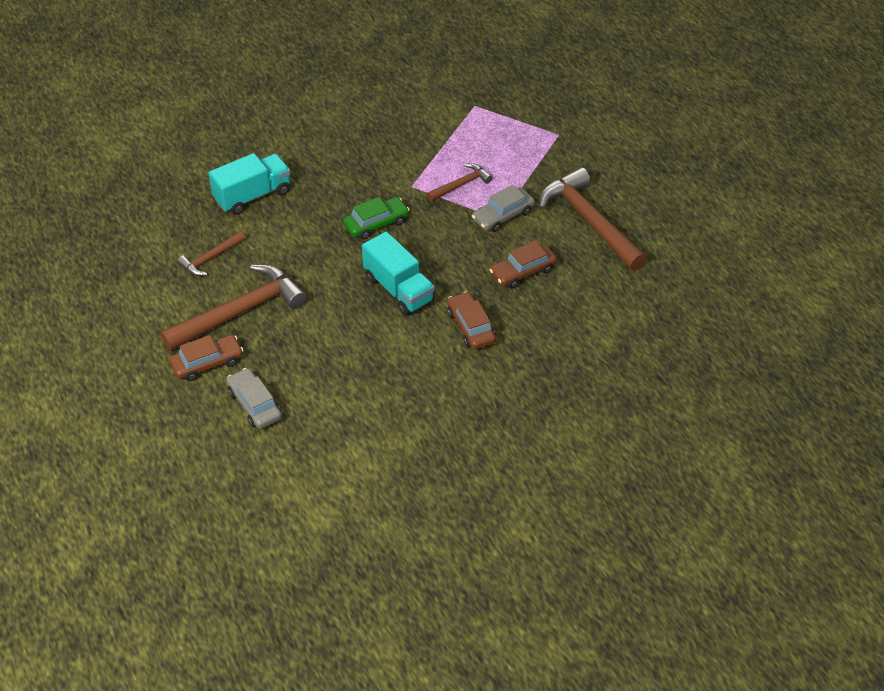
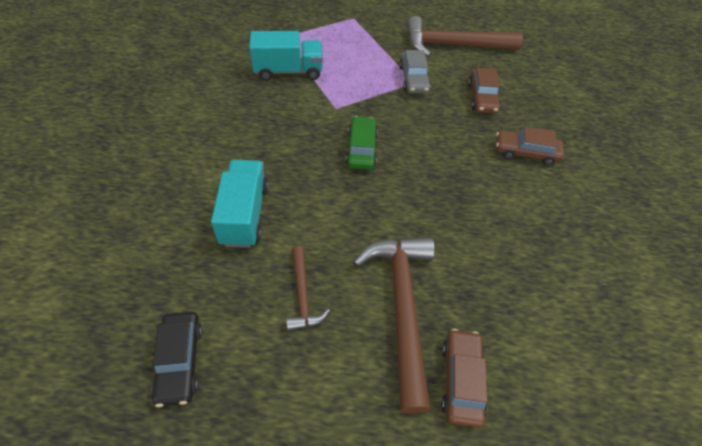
camera: 60 degrees left, 5 degrees up
(123, 229) = (180, 361): none -> black car
(254, 404) = (548, 363): grey car -> none
(398, 289) = (453, 174): turquoise truck -> turquoise truck (288, 71)
(461, 185) = (360, 83): brown hammer -> none

